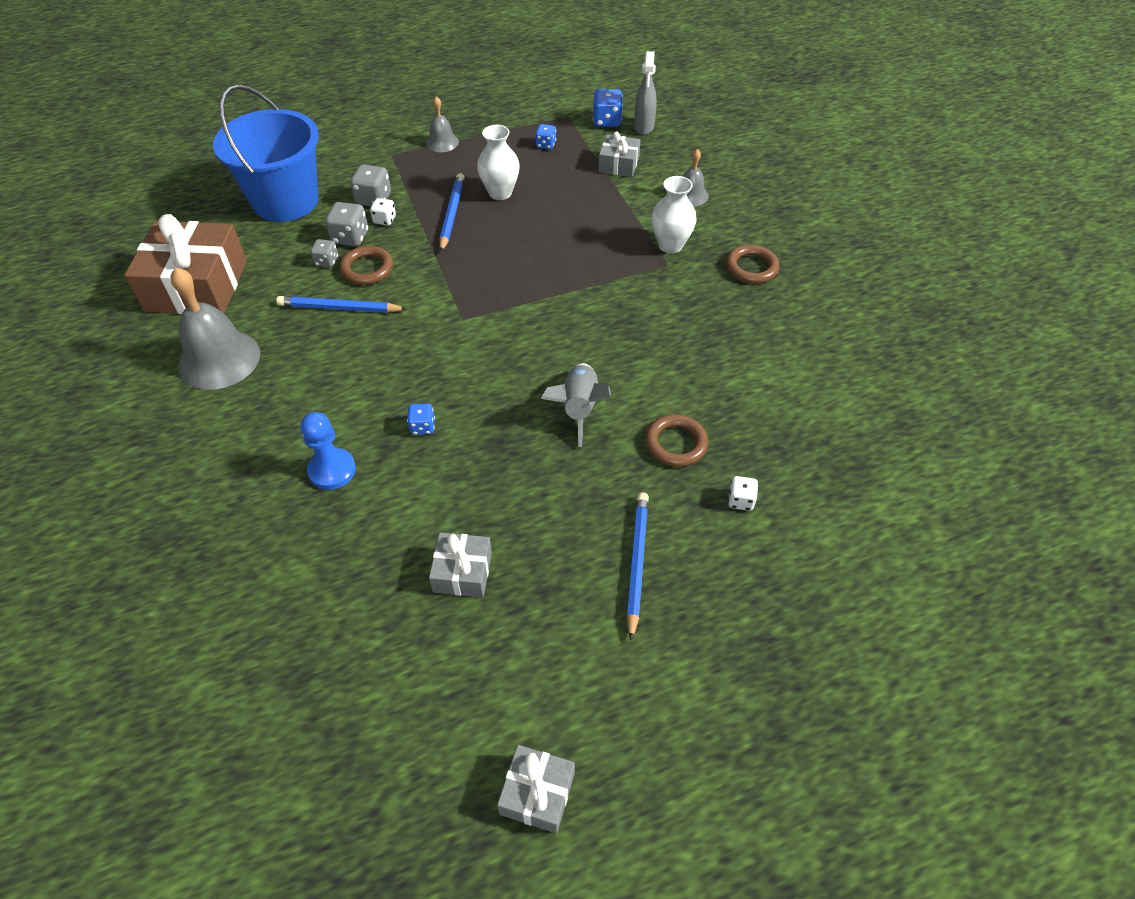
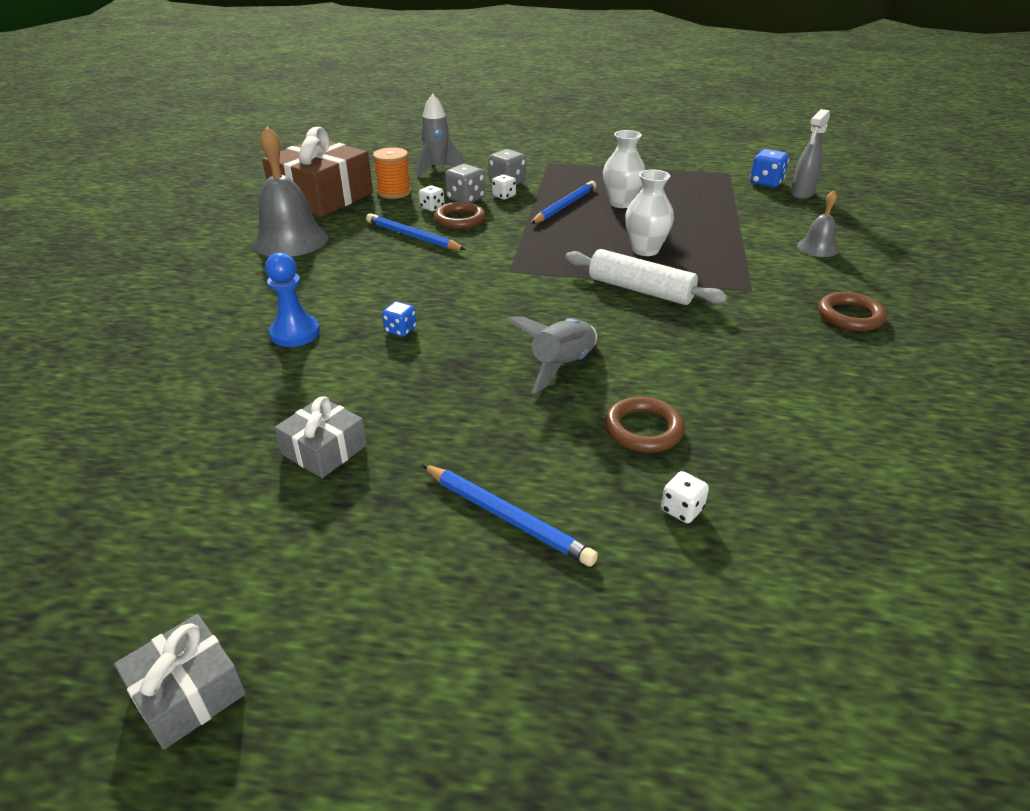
camera: 30 degrees right, 15 degrees down
(269, 252) = (394, 192): none -> orange spool
(285, 201) = (437, 169): blue bucket -> grey rocket
(326, 261) = (432, 208): grey dice -> white dice
(442, 142) = (597, 164): grey bell -> none
(546, 145) = (691, 185): blue dice -> none
(585, 299) = (640, 290): none -> white rolling pin
(619, 164) = (755, 211): grey gift -> none
(636, 562) = (507, 517): blue pencil -> blue pencil turned 90 degrees clockwise
(670, 245) = (765, 276): white vase -> white vase (645, 250)

